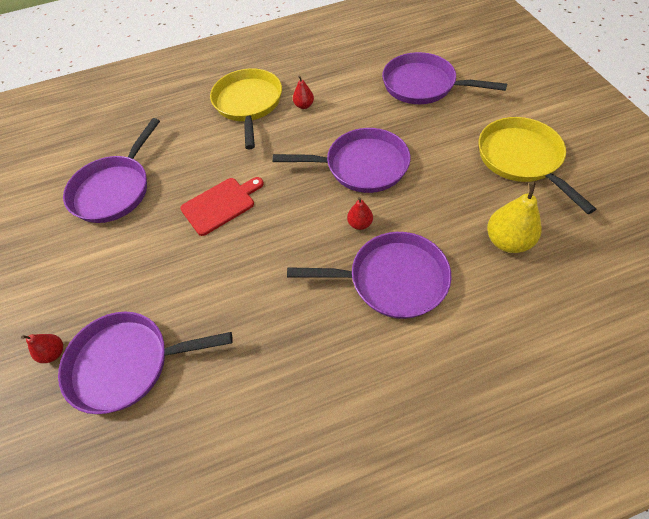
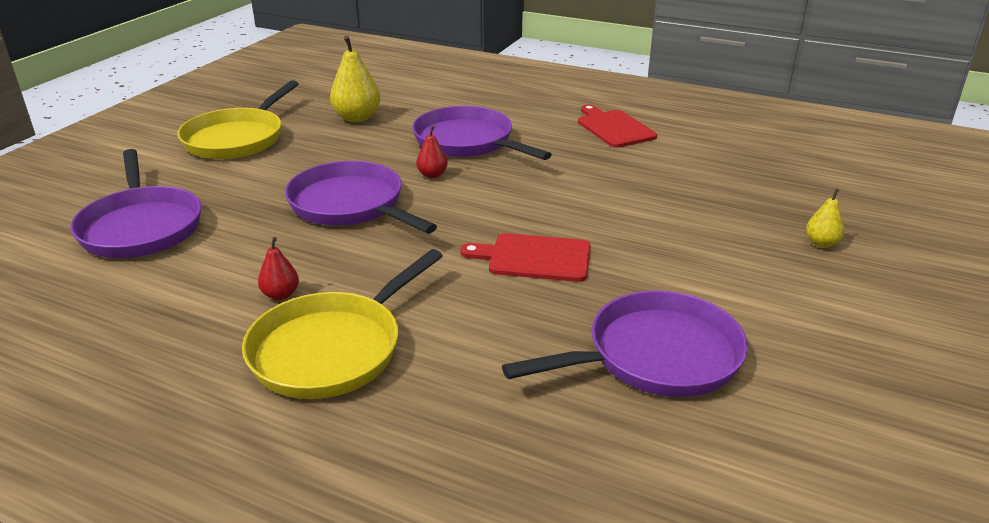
camera: 140 degrees left, 25 degrees down
(54, 353) = (821, 243): red pear -> yellow pear
(127, 363) = (744, 204): purple pan -> none
(313, 411) = (614, 128): none -> red cutting board

